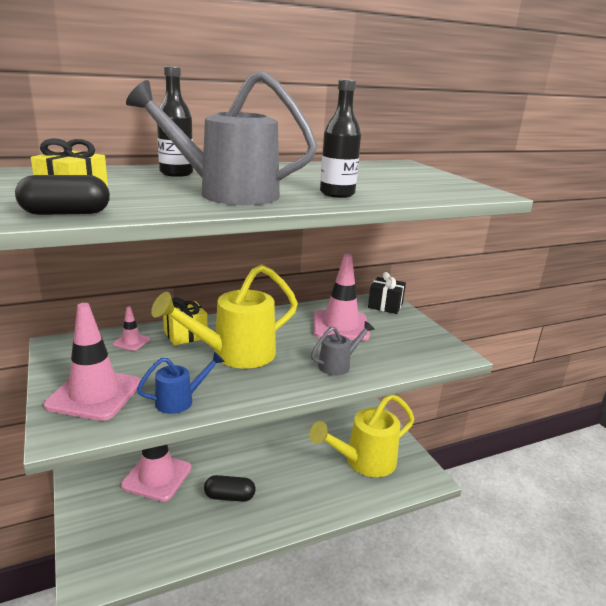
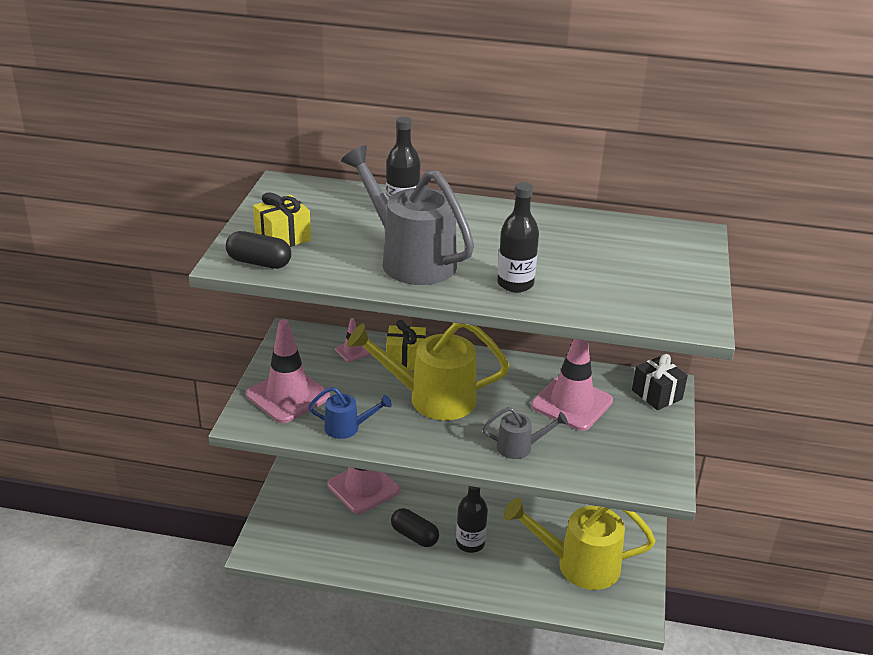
camera: 35 degrees right, 10 degrees up
(277, 482) = (470, 543): none -> black bottle

